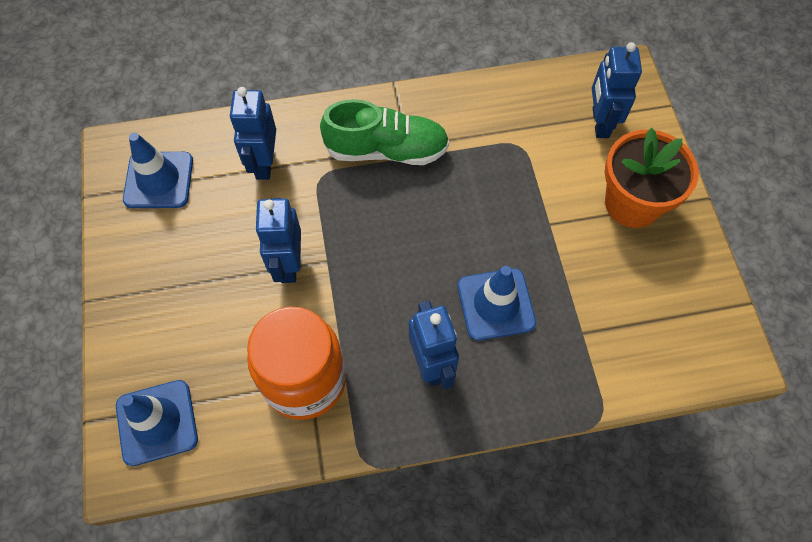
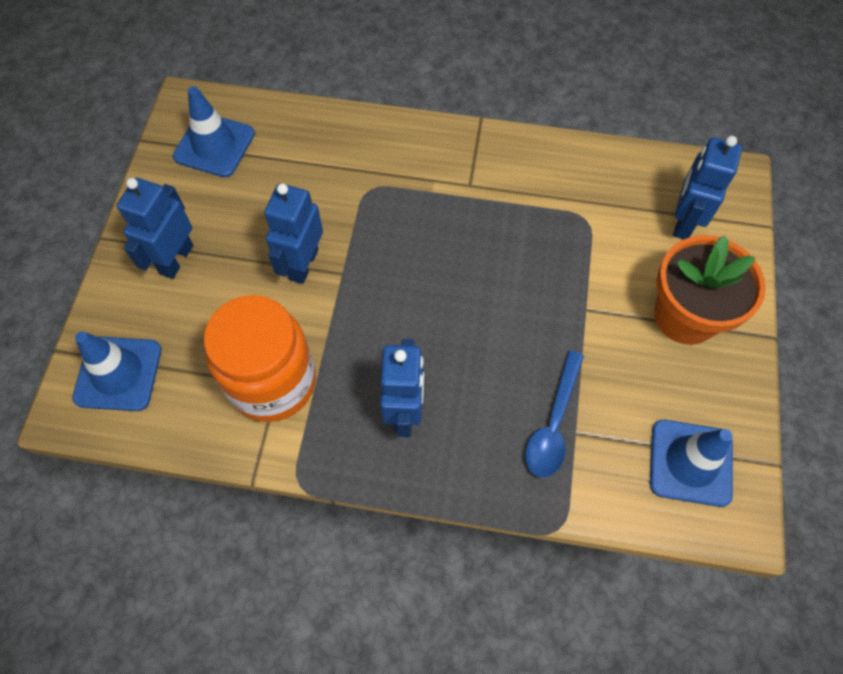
camera: 20 degrees right, 0 degrees up
(264, 163) = (320, 159): blue robot -> blue robot (176, 259)
(386, 150) = (446, 182): green shoe -> none
(496, 304) = (495, 372): blue traffic cone -> blue traffic cone (690, 462)
(561, 332) = (553, 424): none -> blue spoon

